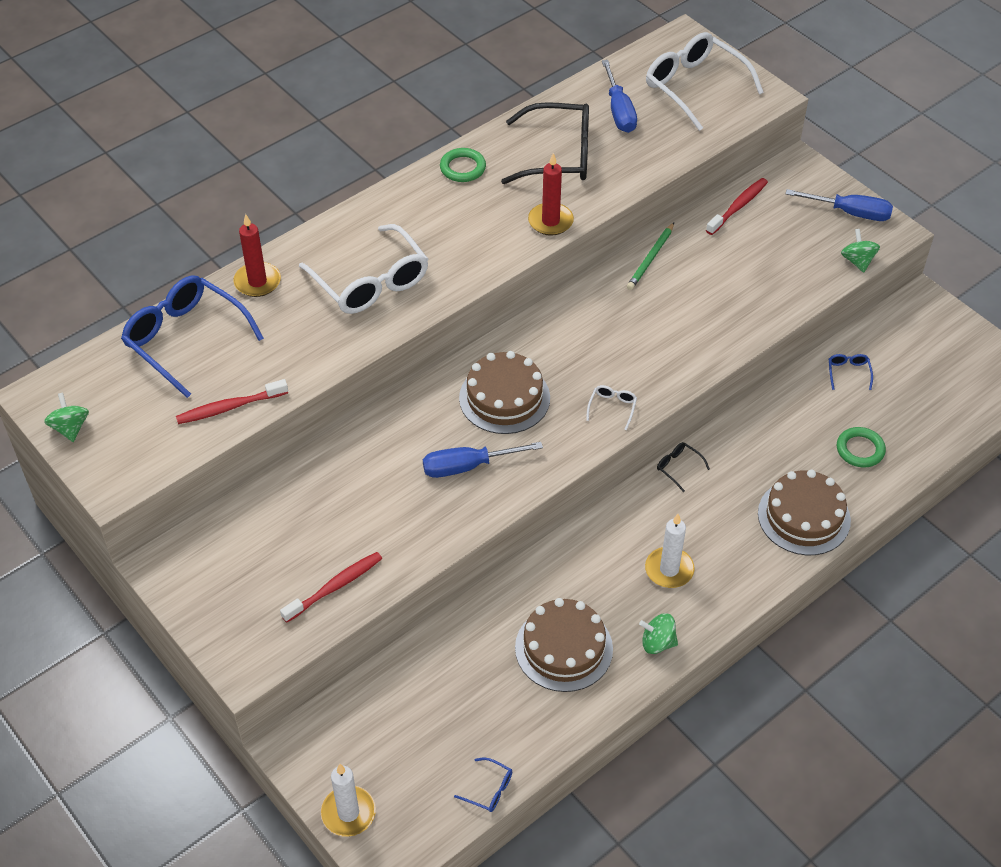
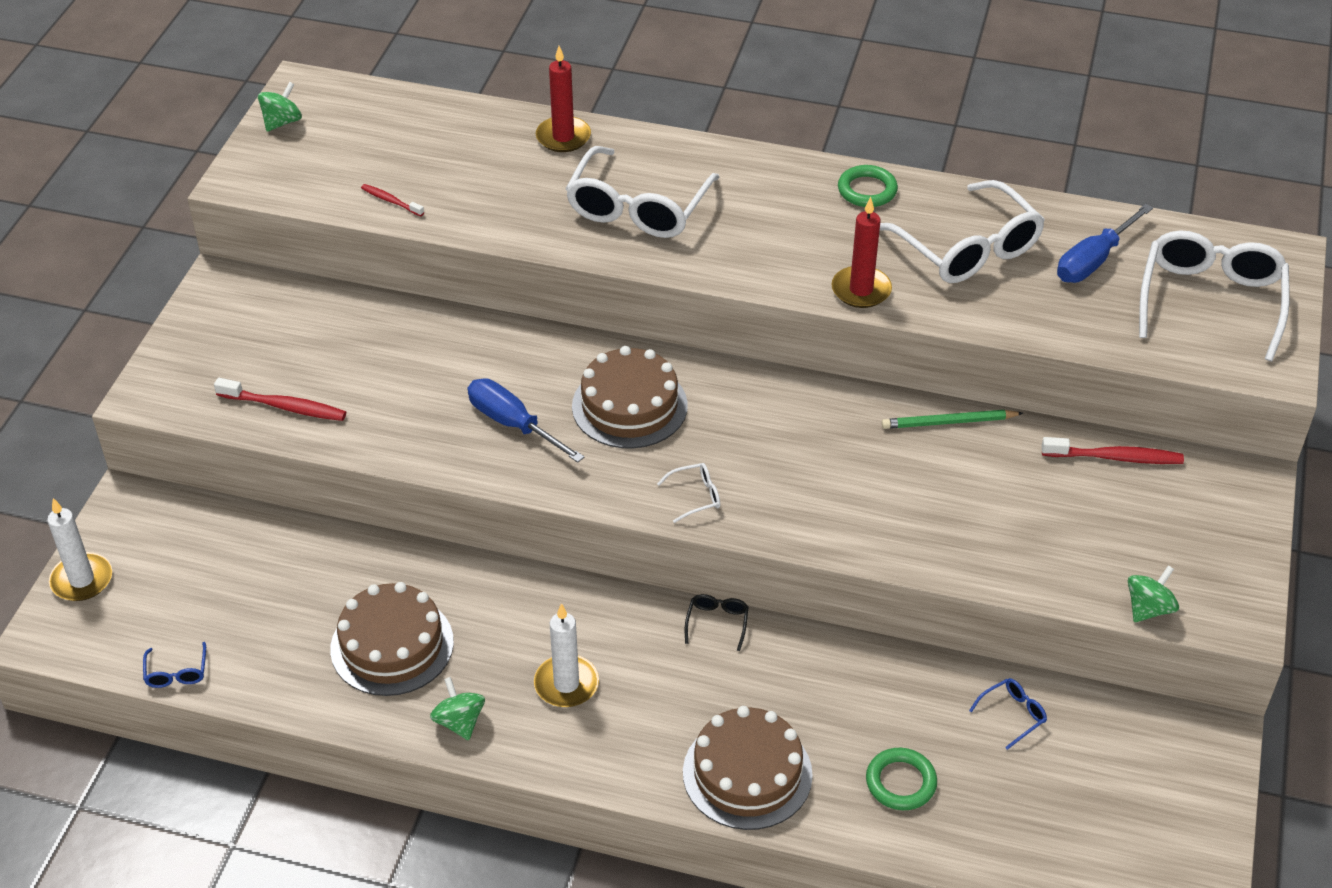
camera: 55 degrees right, 5 degrees down
(185, 339) = (448, 132): blue glasses -> none
(230, 407) = (391, 201): red toothbrush -> red toothbrush, size x0.59
(558, 155) = (967, 248): black glasses -> white glasses
(851, 213) = (1224, 565): blue screwdriver -> none

